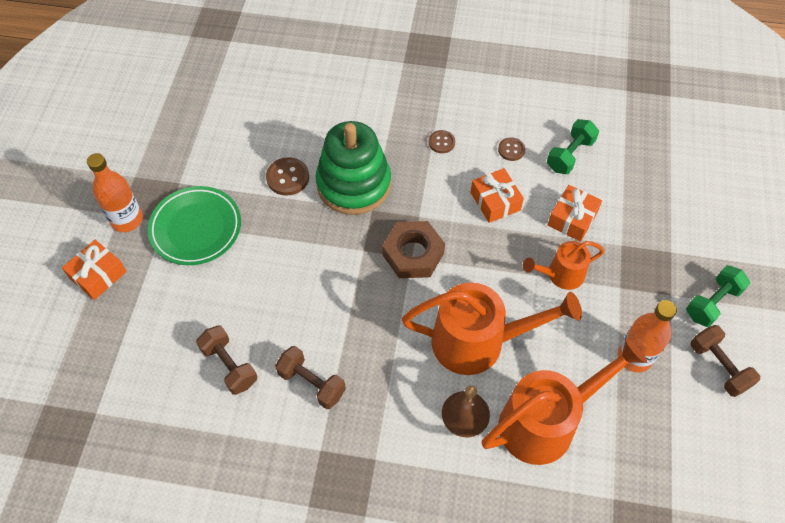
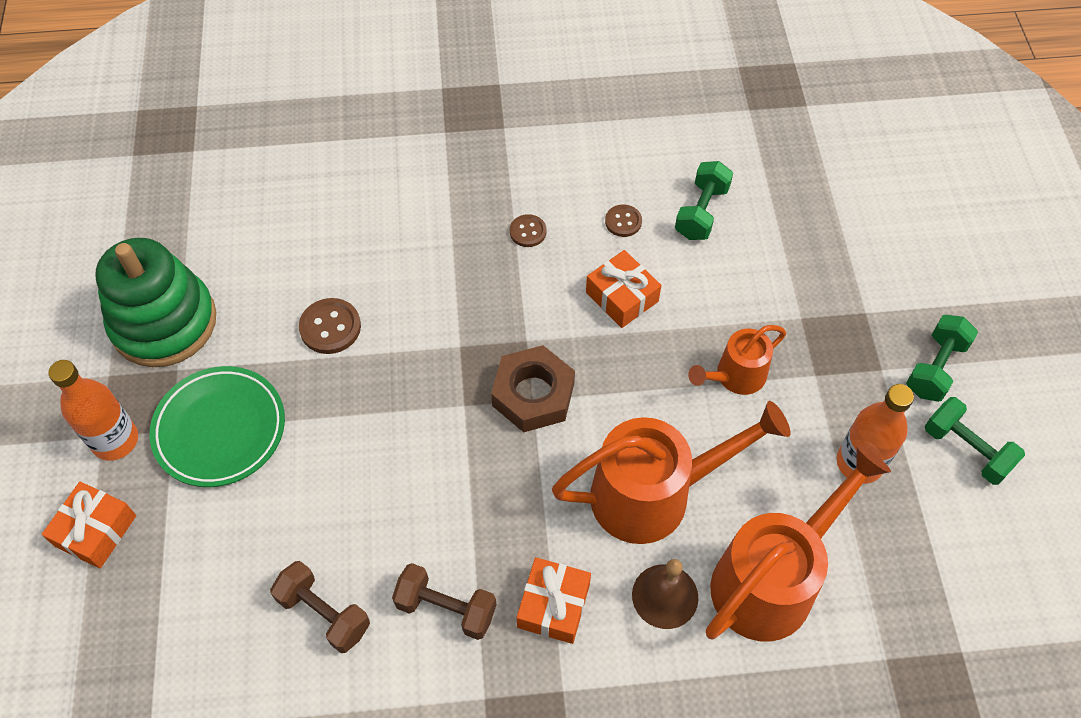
camera: 15 degrees left, 0 degrees up
(354, 184) = (425, 316): green stacking toy -> green stacking toy (164, 322)
(572, 219) = (728, 297): orange gift -> orange gift (553, 605)
(718, 366) = (966, 450): brown dumbbell -> green dumbbell

